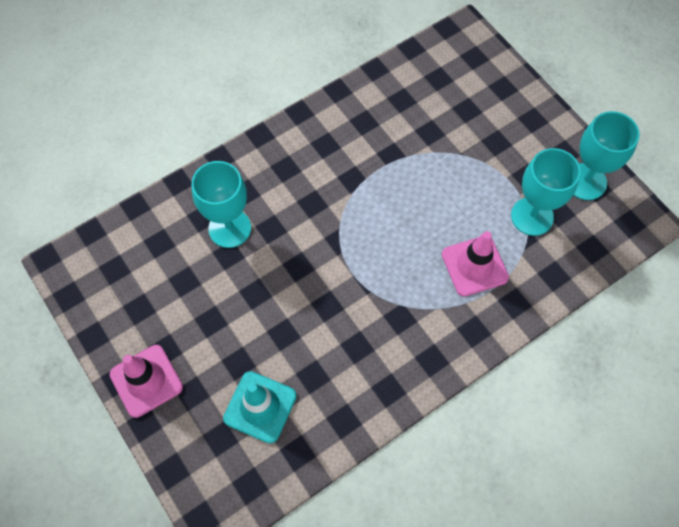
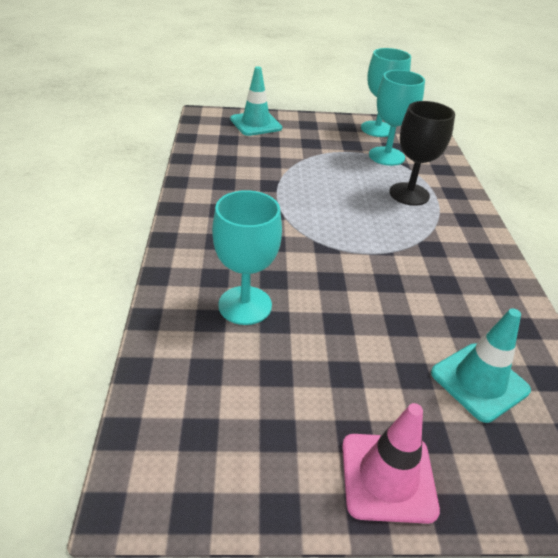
camera: 60 degrees left, 25 degrees down
(474, 266) = (409, 194): pink traffic cone -> black goblet
(488, 79) = (256, 124): none -> turquoise traffic cone

